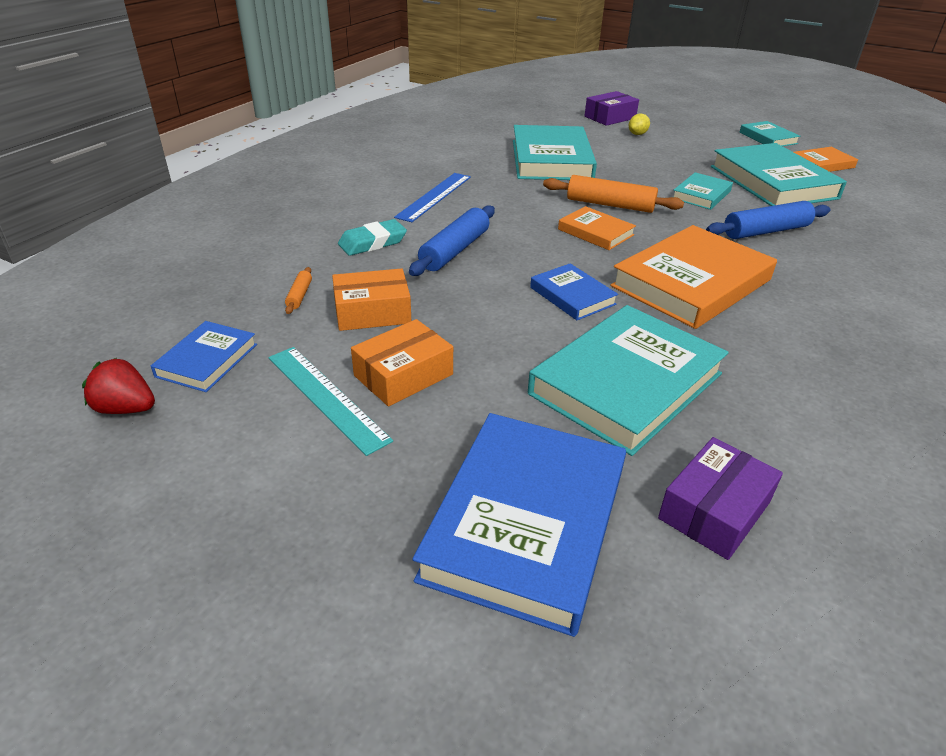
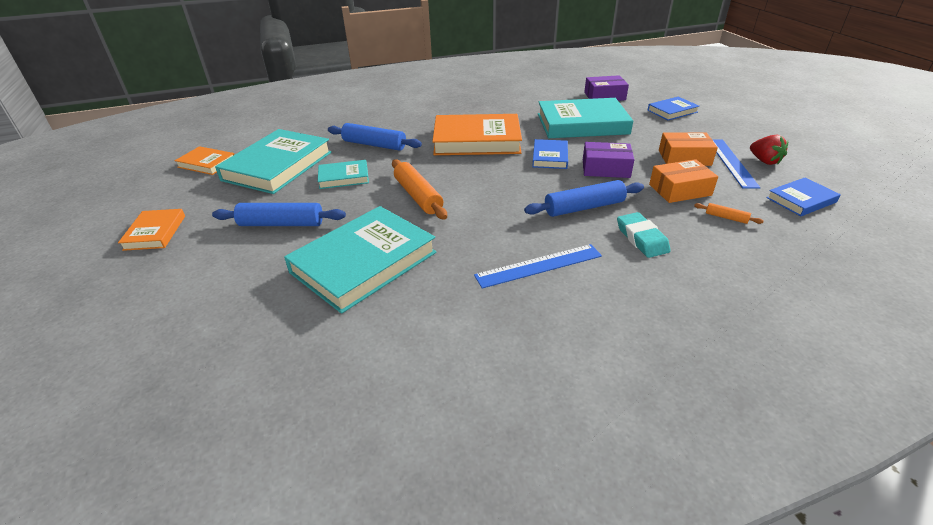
camera: 135 degrees left, 0 degrees up
(126, 408) = (850, 192): red strawberry -> red strawberry (764, 161)
(299, 295) = (726, 217): orange rolling pin -> orange rolling pin turned 75 degrees clockwise
(326, 397) = (731, 162): turquoise ruler -> blue ruler
(372, 242) = (641, 238): turquoise eraser -> turquoise eraser turned 60 degrees clockwise
(372, 312) = (680, 190): orange box -> orange box turned 45 degrees counterclockwise
(525, 523) = (672, 111): blue book -> blue book, size x0.51
(595, 232) = (469, 182): orange book -> orange book (155, 232)
(610, 117) = (163, 301): purple box -> purple box (605, 168)
(637, 134) = (216, 257): yellow lemon -> none
(651, 156) = (281, 224): none -> blue rolling pin
(768, 138) = (152, 199): turquoise book -> none

